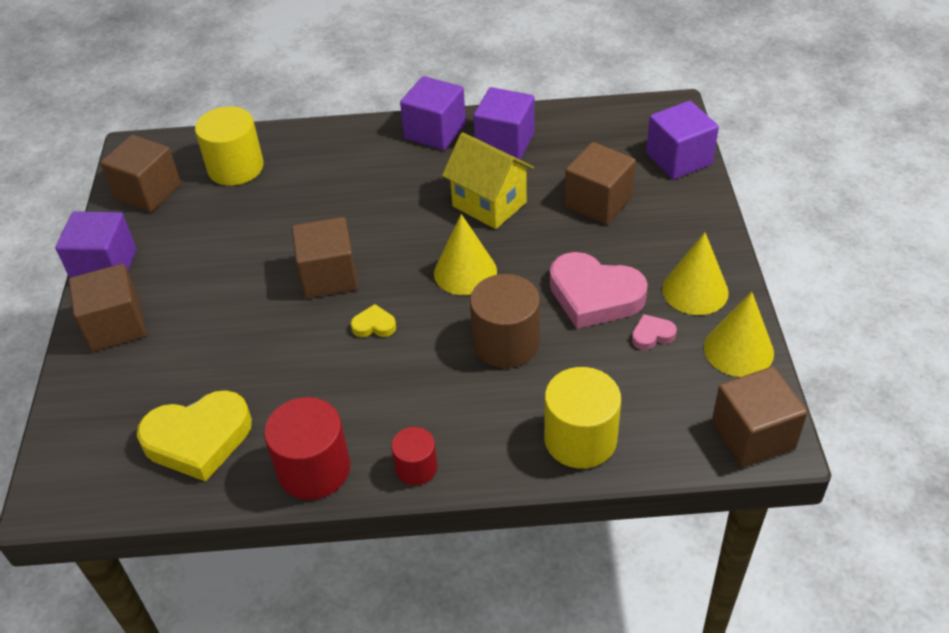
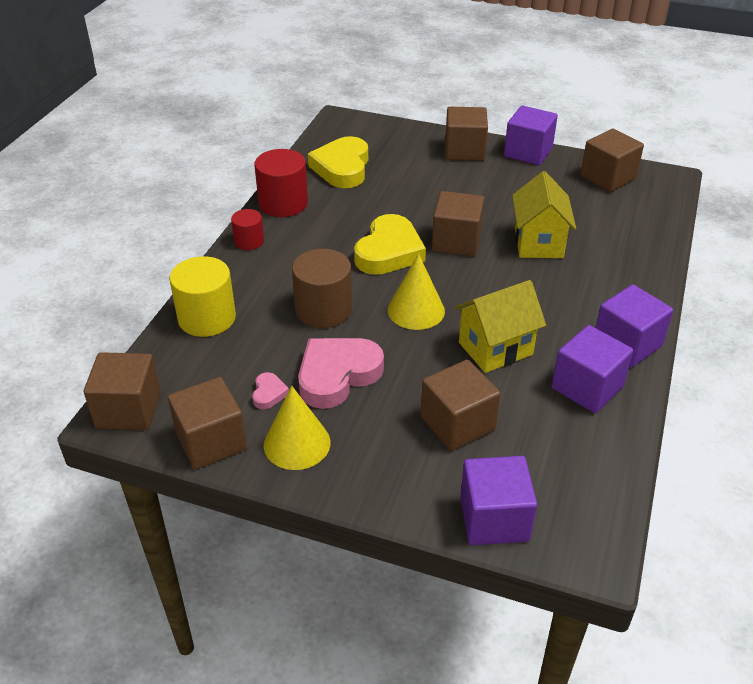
camera: 110 degrees right, 5 degrees down
(235, 167) = (621, 220): yellow cylinder -> none
(303, 215) = (538, 243): none -> yellow house
(374, 325) = (389, 251): yellow heart -> yellow heart, size x2.25
(738, 350) = (211, 441): yellow cone -> brown cube

